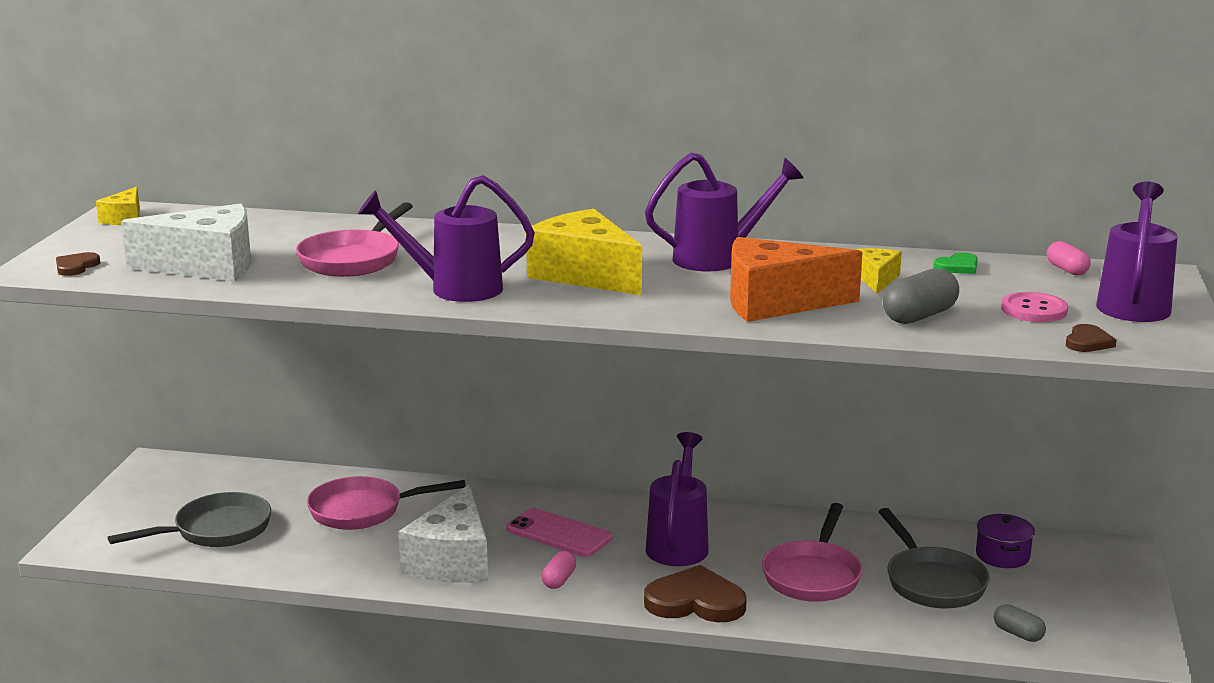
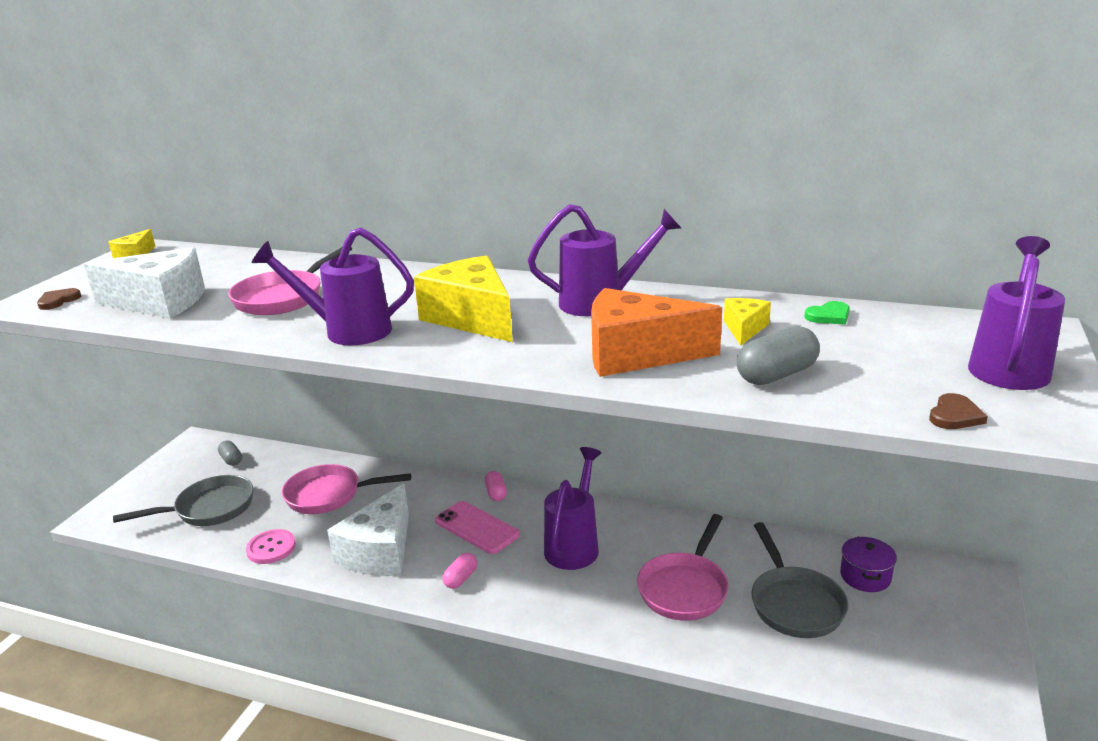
camera: 10 degrees right, 5 degrees up
(695, 601) = (572, 611): brown heart -> none
(1018, 634) = (870, 674): grey capsule -> grey capsule (231, 460)
(1034, 310) = (899, 370): pink button -> pink button (271, 548)
(1067, 270) = (940, 322): pink capsule -> pink capsule (496, 493)

